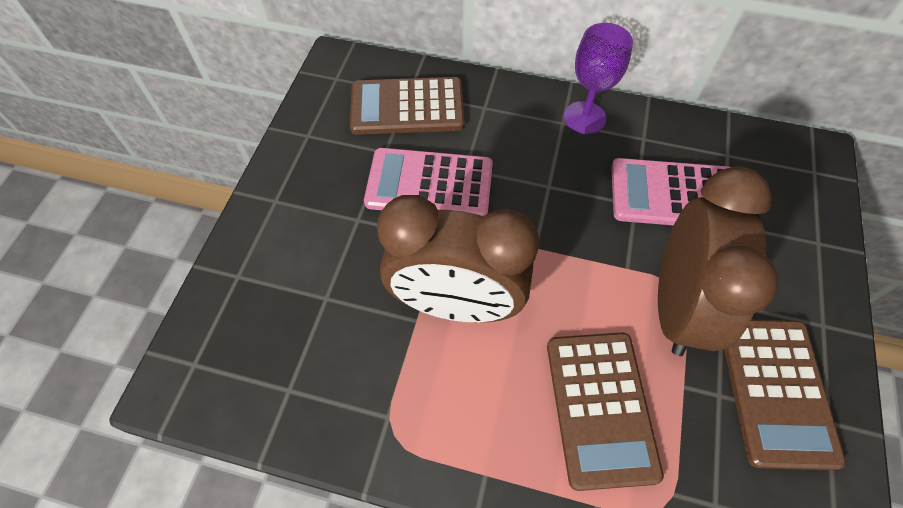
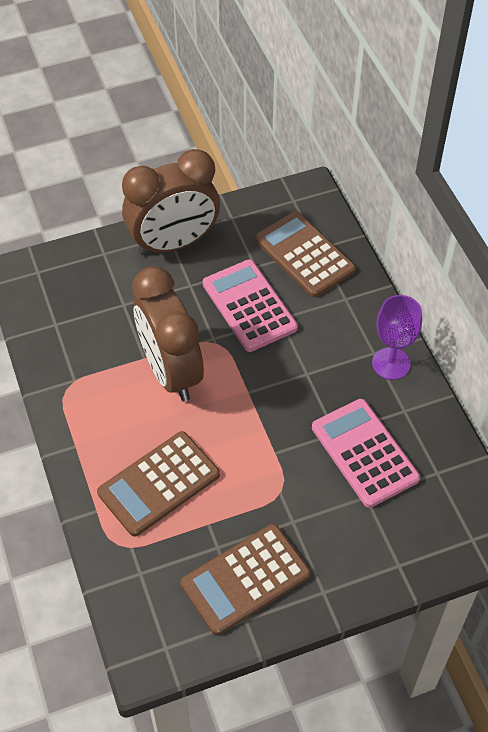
camera: 55 degrees right, 5 degrees down
(677, 307) = (267, 495): brown clock -> brown clock (174, 243)

